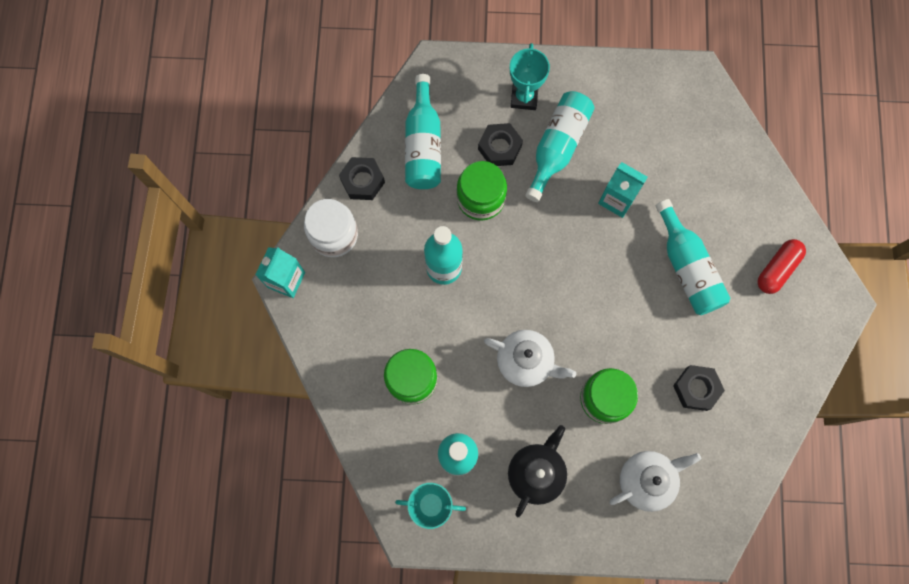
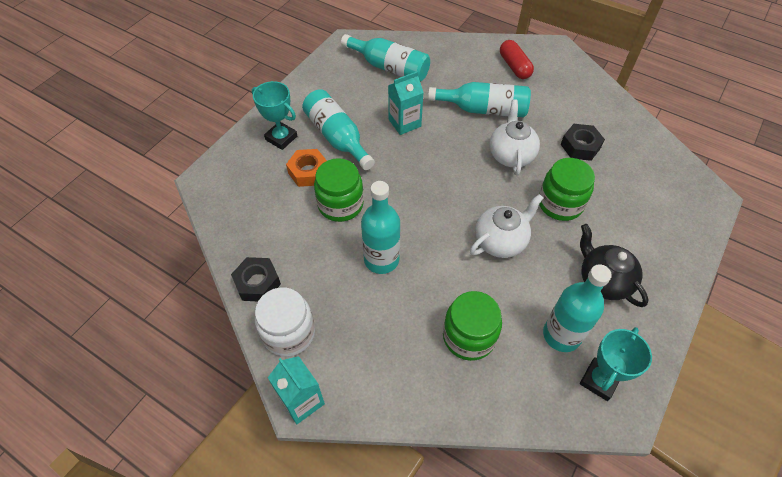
camera: 60 degrees left, 20 degrees down
(423, 144) = (263, 221): turquoise bottle -> turquoise bottle (389, 67)
(499, 147) = (308, 172): black nut -> orange nut
(646, 480) = (641, 209): white teapot -> white teapot (511, 155)

